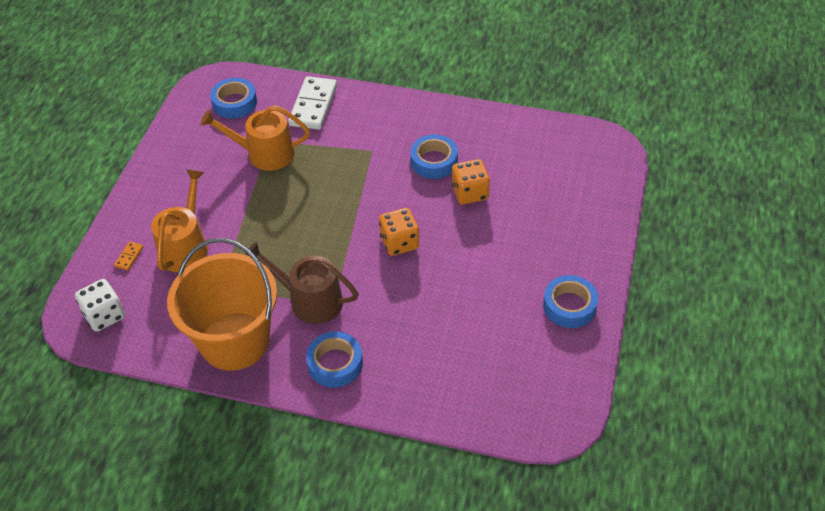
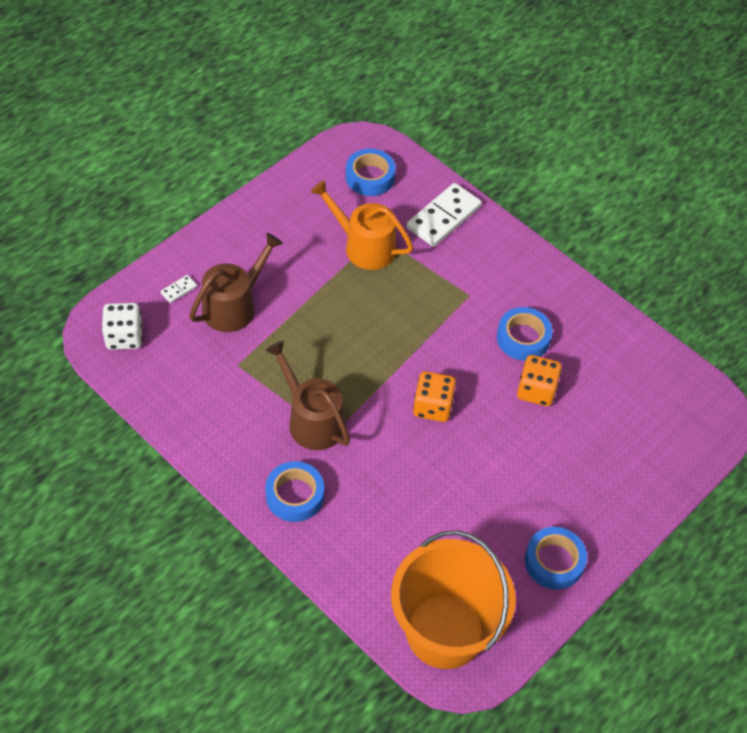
camera: 25 degrees right, 5 degrees up
(129, 257) = (179, 290): orange domino -> white domino
(185, 247) = (234, 306): orange watering can -> brown watering can
(235, 341) = (220, 423): orange bucket -> orange bucket (445, 631)

